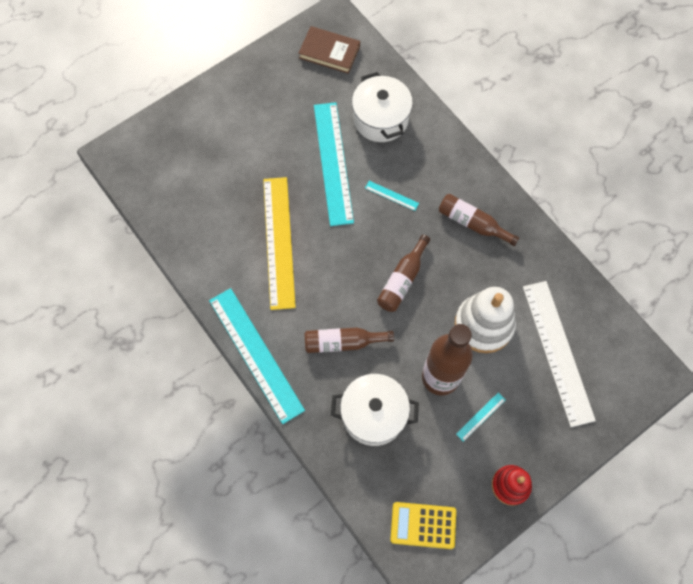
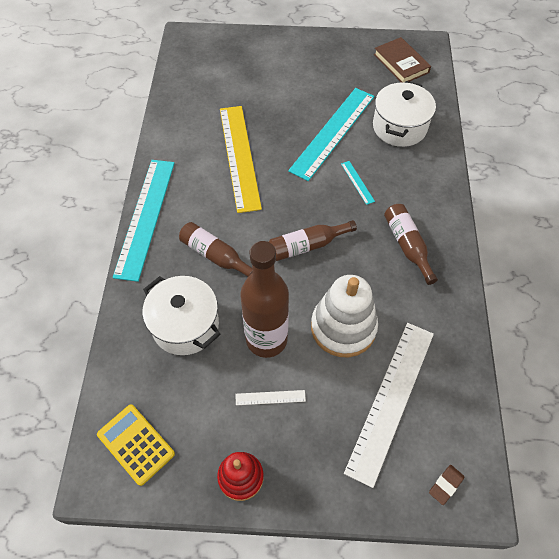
camera: 40 degrees right, 10 degrees down
(279, 242) = (239, 157): yellow ruler -> yellow ruler turned 45 degrees counterclockwise
(480, 416) = (270, 397): turquoise ruler -> white ruler
(635, 381) = (446, 485): none -> brown eraser

